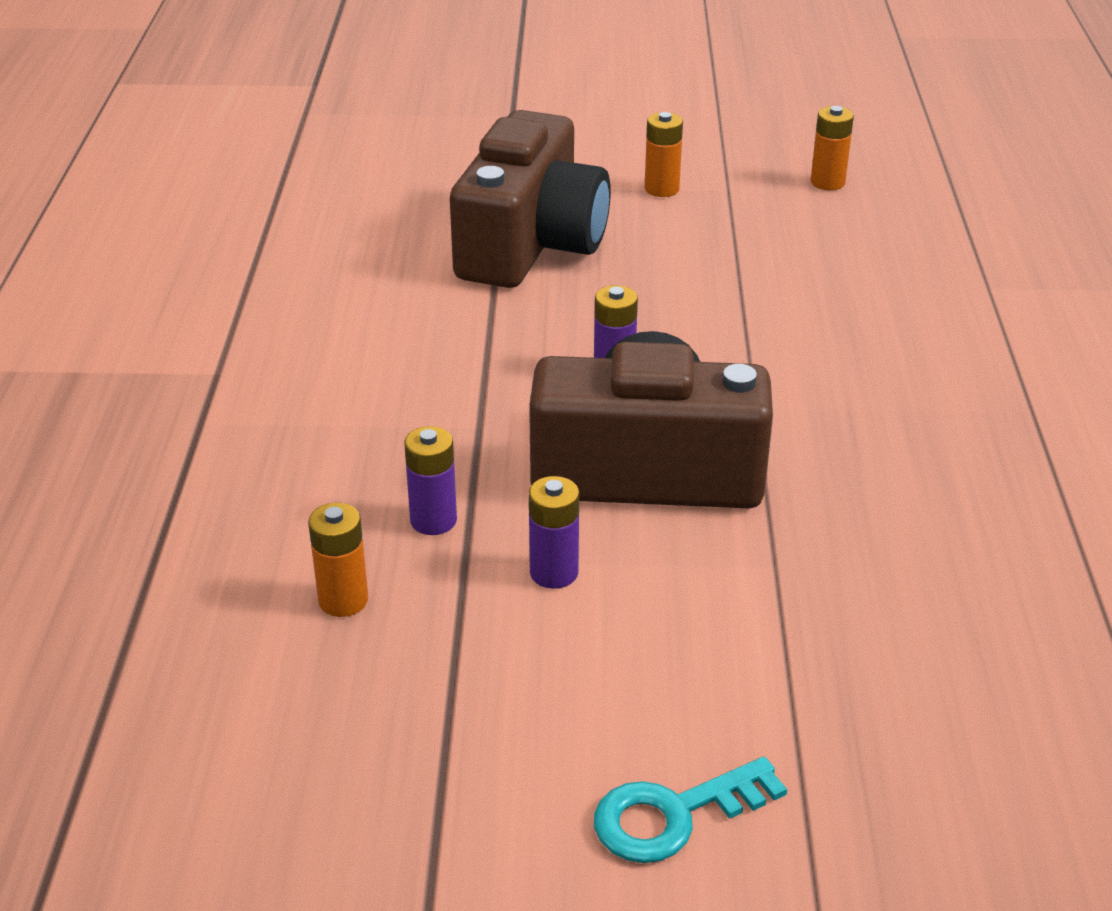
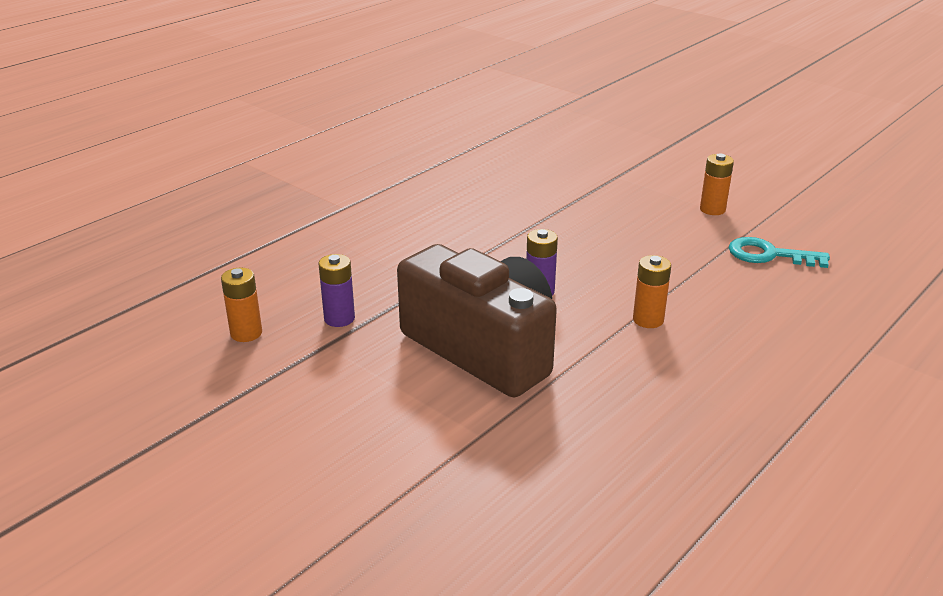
camera: 40 degrees right, 5 degrees down
(530, 244) = (589, 209): brown camera -> none
(554, 573) = (358, 373): purple battery -> none
(673, 815) = (235, 525): turquoise key -> turquoise key (769, 255)
(827, 182) = (835, 245): orange battery -> orange battery (648, 320)

